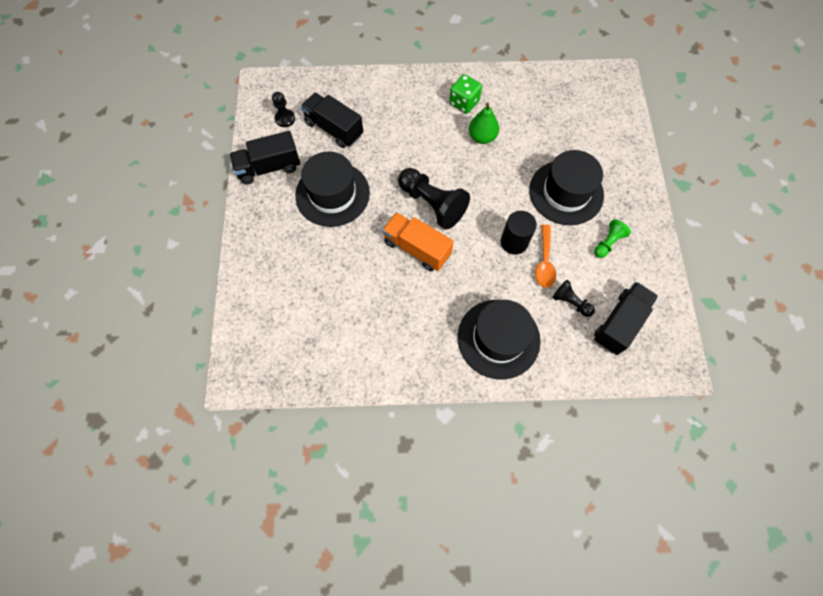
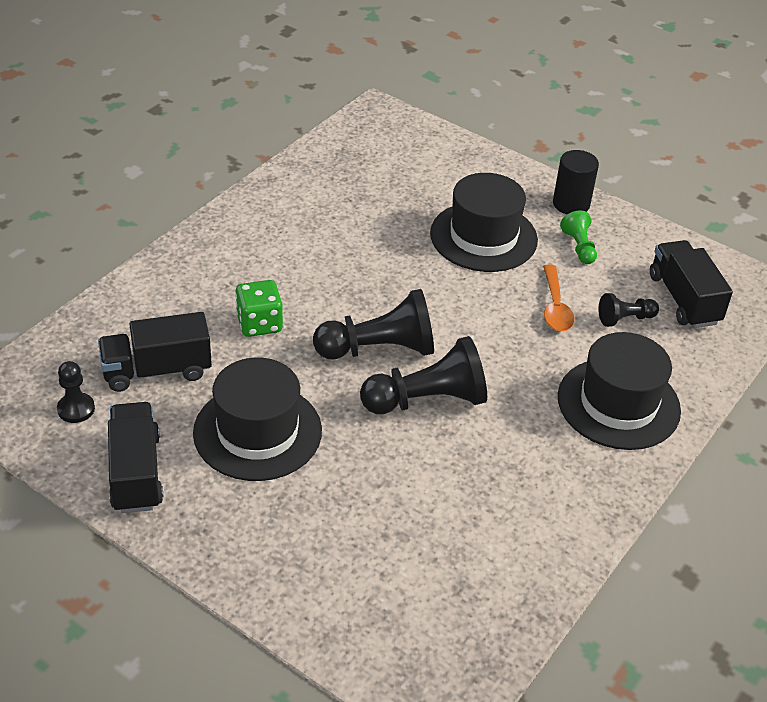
camera: 55 degrees left, 25 degrees down
(269, 167) = (136, 472): black truck -> black truck turned 150 degrees clockwise
(417, 248) = (427, 400): orange truck -> black pawn
(464, 103) = (267, 237): green dice -> green dice (259, 324)
(482, 137) = (334, 252): green pear -> none
(514, 242) = (504, 314): black cylinder -> black cylinder (571, 204)
(544, 262) = (555, 307): orange spoon -> orange spoon turned 45 degrees clockwise

